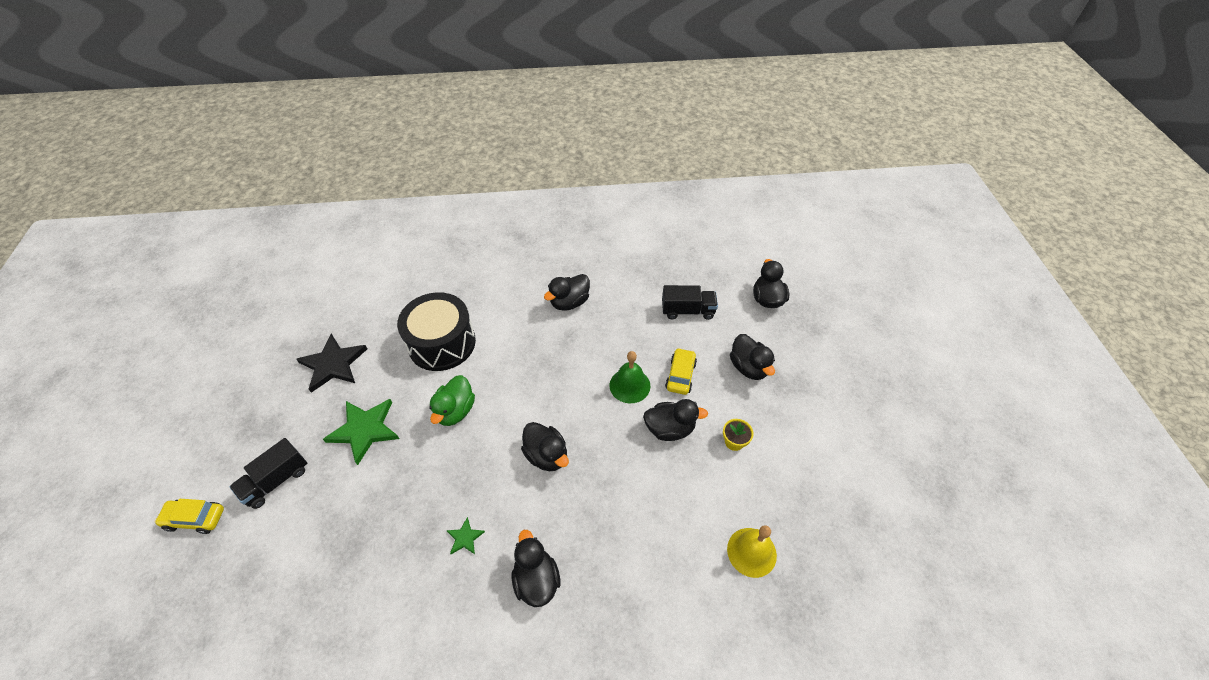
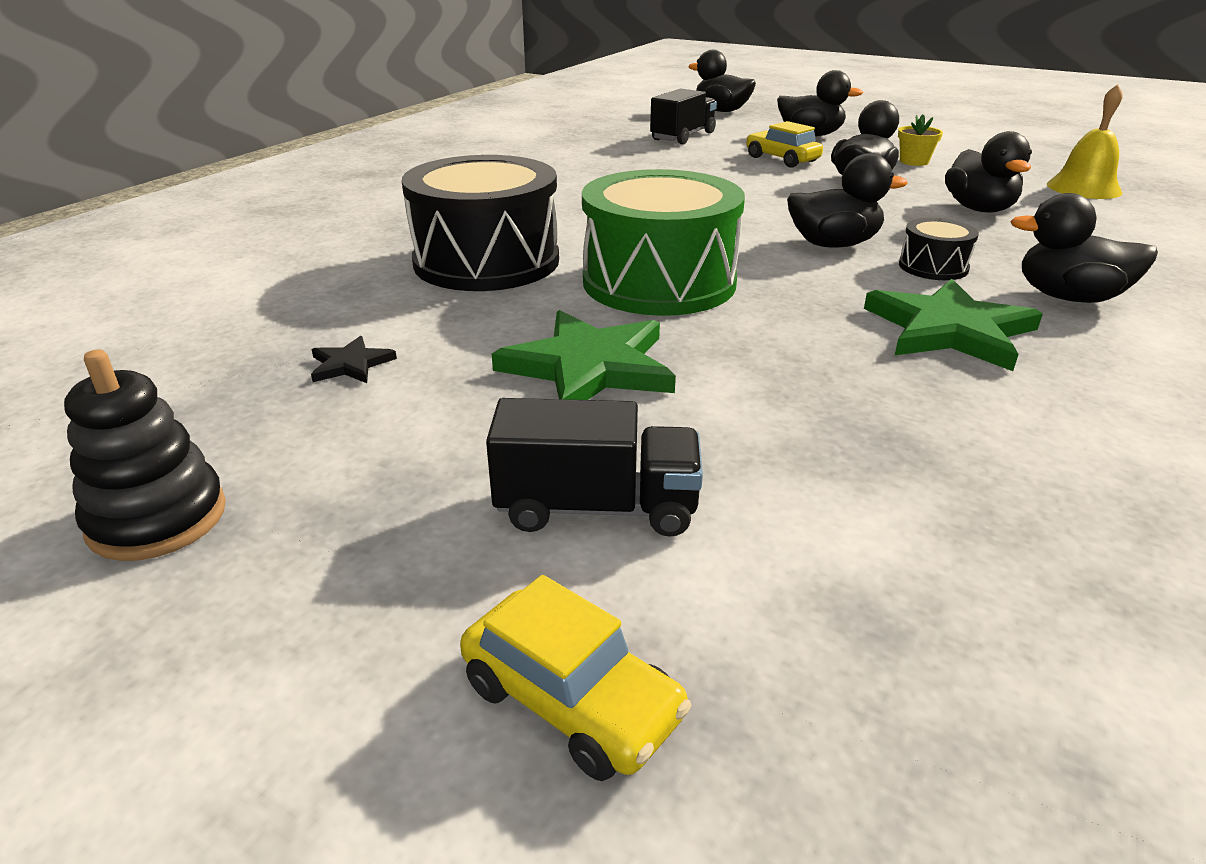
camera: 55 degrees left, 20 degrees down
(195, 519) = (571, 700): yellow car -> yellow car turned 90 degrees counterclockwise
(233, 386) = (157, 518): none -> black stacking toy
(276, 481) = (597, 508): black truck -> black truck turned 75 degrees counterclockwise
(333, 364) = (351, 364): black star -> black star, size x0.47
(455, 411) = (659, 282): green duck -> green drum
(465, 538) = (949, 330): green star -> green star, size x2.12
(542, 508) = (933, 267): none -> black drum
(569, 302) = (561, 176): black duck -> black duck (979, 209)
(629, 385) = (764, 181): green bell -> none

